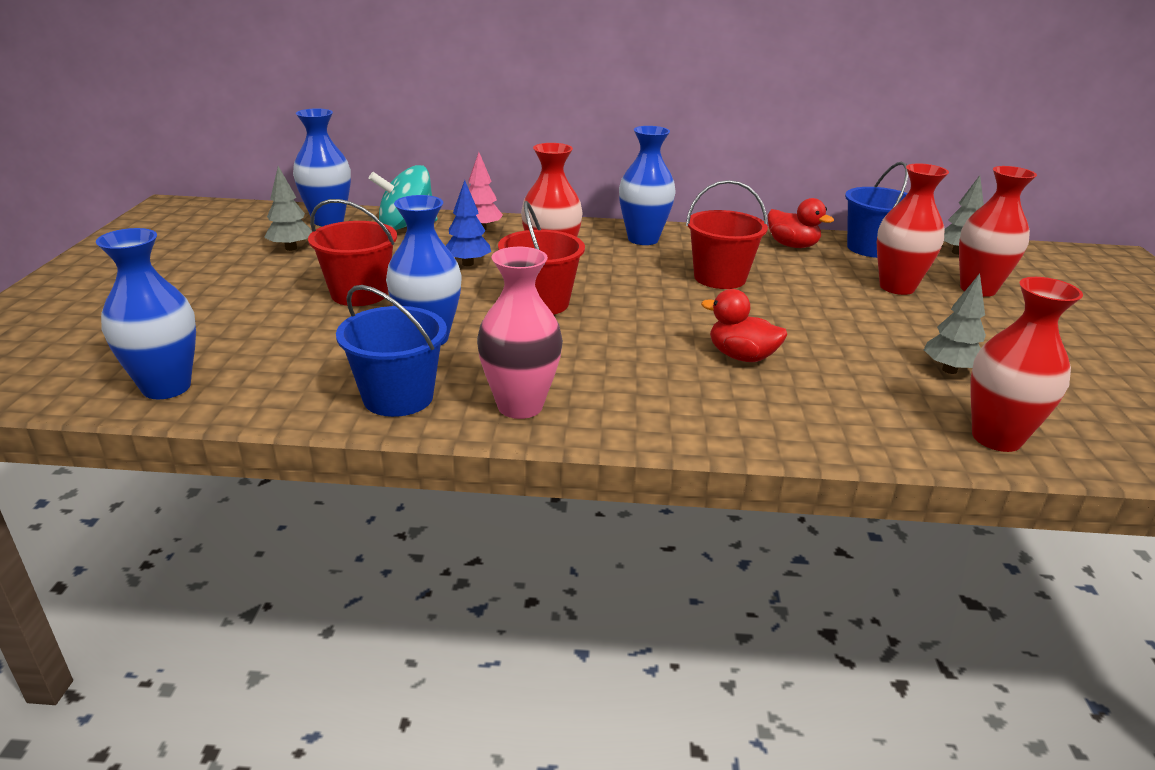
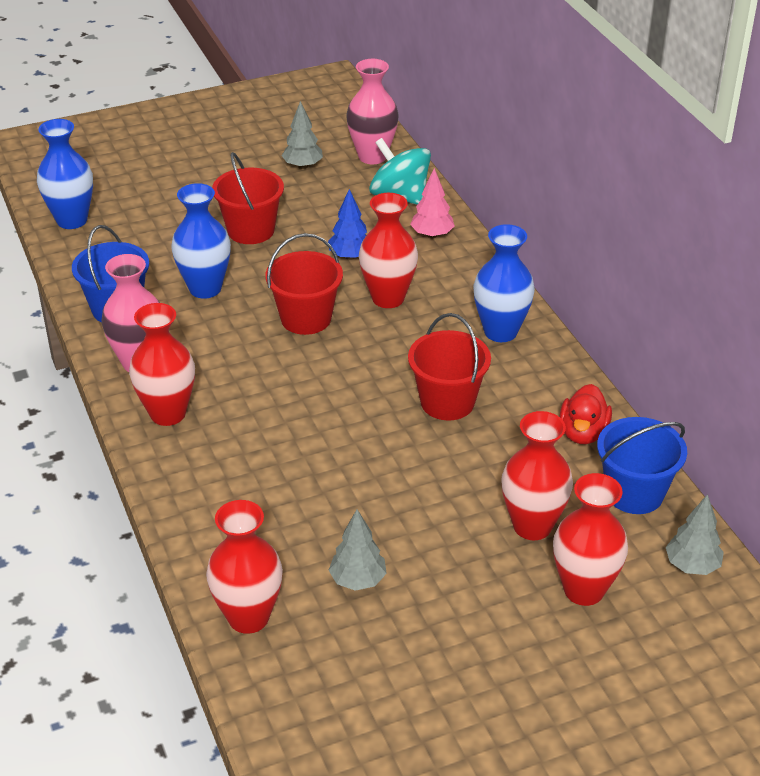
camera: 65 degrees right, 10 degrees up
(328, 221) = (372, 156): blue vase -> pink vase
(632, 409) = (168, 413): none -> red vase
(741, 356) = (291, 449): red duck -> none

